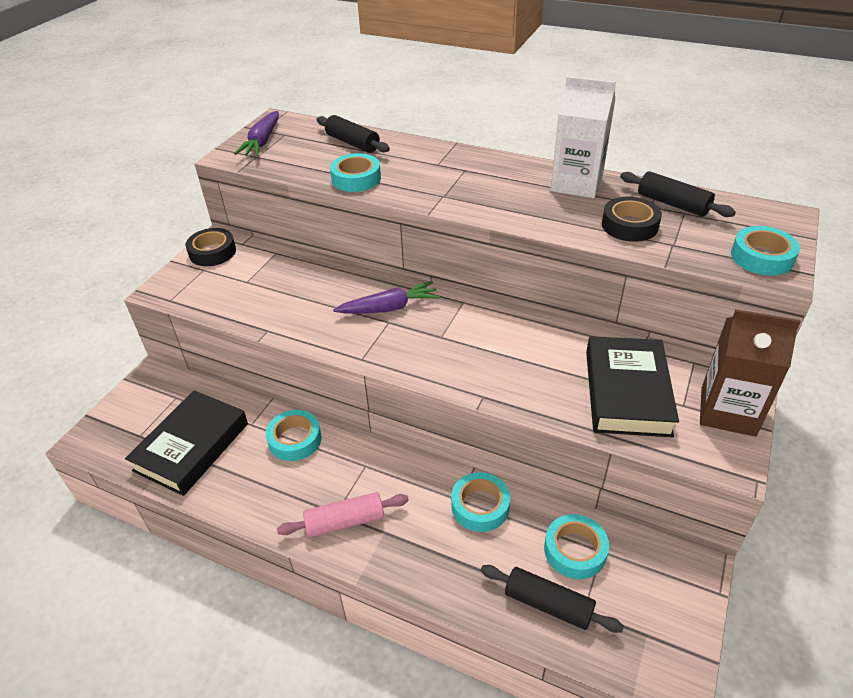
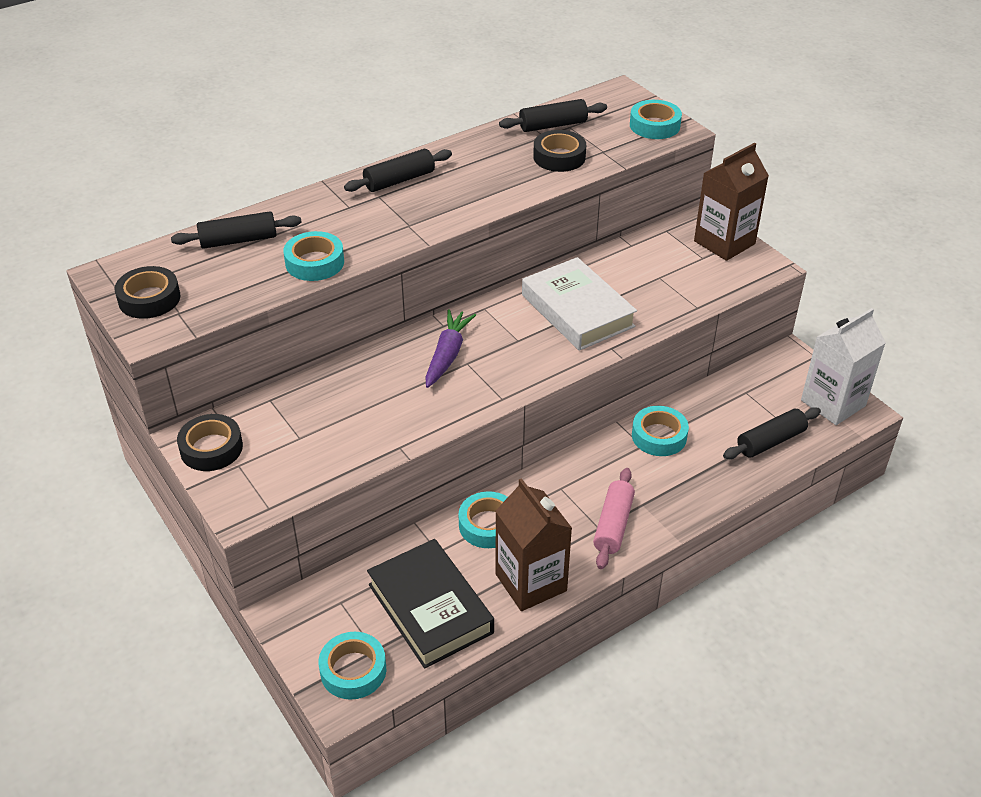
camera: 60 degrees left, 0 degrees up
(248, 494) = (531, 582): none -> brown carton
(262, 142) = (149, 299): purple carrot -> black tape
(495, 169) = (399, 180): none -> black rolling pin
(512, 354) = (577, 311): none -> white book
(575, 550) = (736, 405): turquoise tape -> turquoise tape (353, 670)
(576, 184) = (473, 152): white carton -> white carton (833, 403)
(627, 392) = (669, 276): black book -> none

